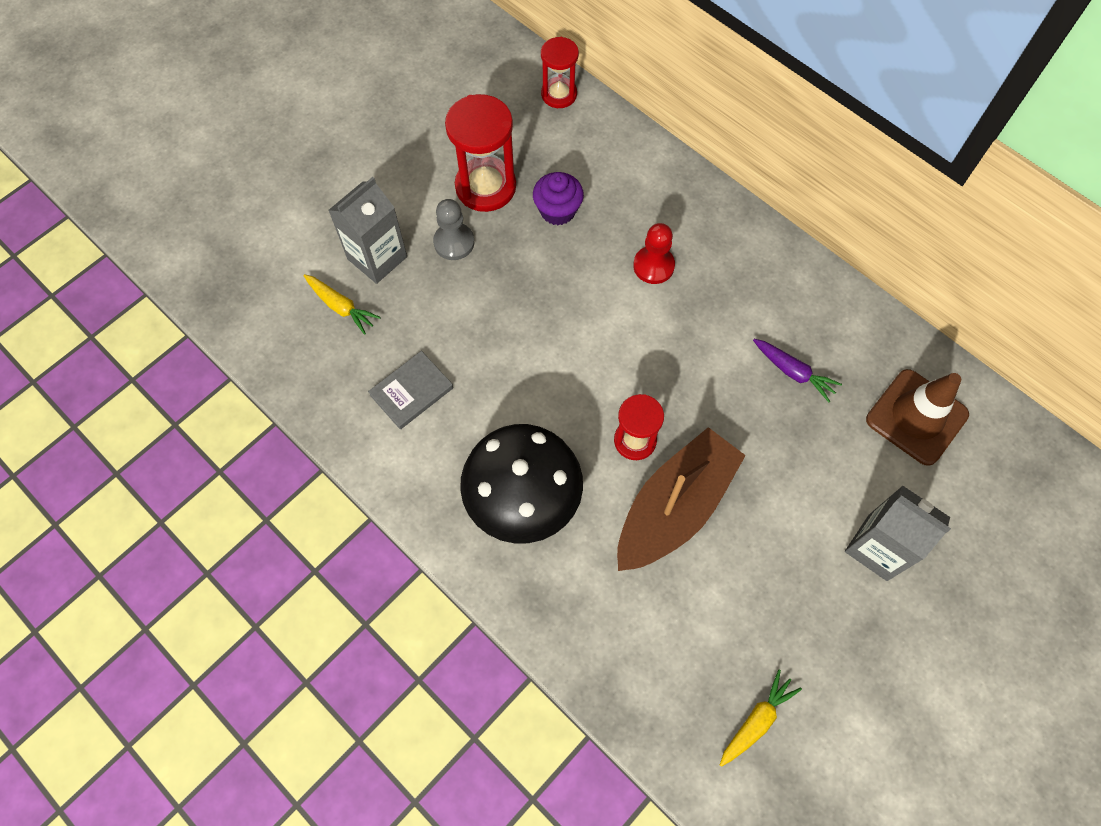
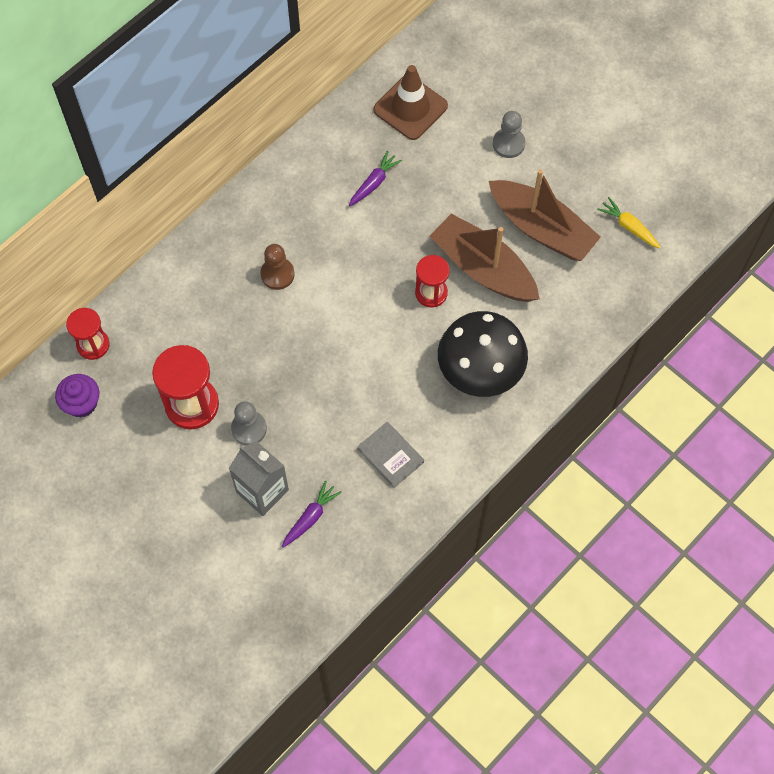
camera: 90 degrees left, 0 degrees up
(341, 307) = (310, 517): yellow carrot -> purple carrot
(557, 211) = (220, 346): purple cupcake -> purple cupcake (82, 403)
(653, 266) = (277, 274): red pawn -> brown pawn
(742, 589) = (541, 228): none -> brown boat
(877, 547) = (508, 144): grey carton -> grey pawn

